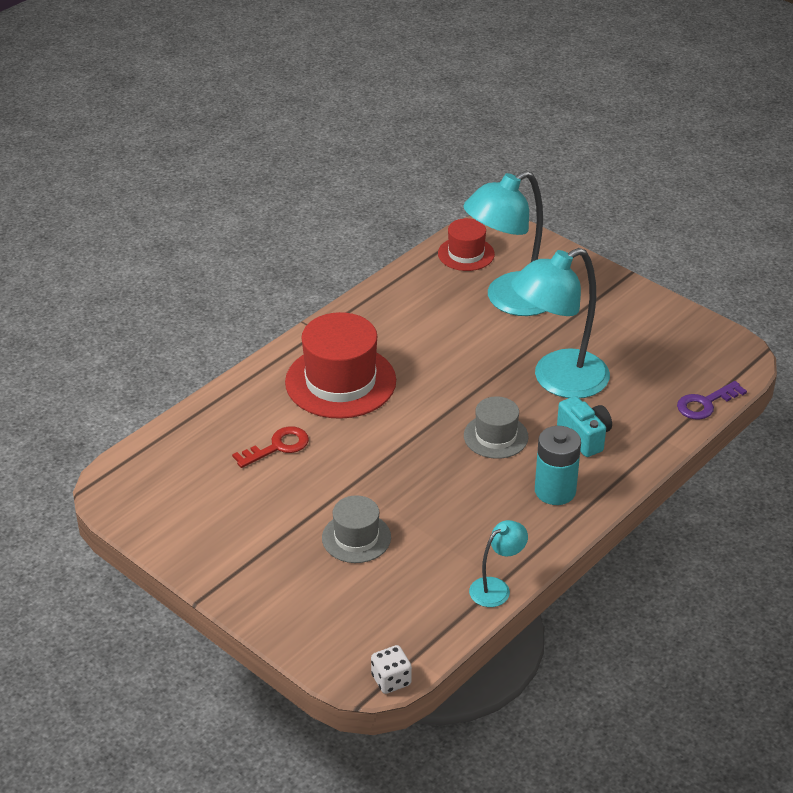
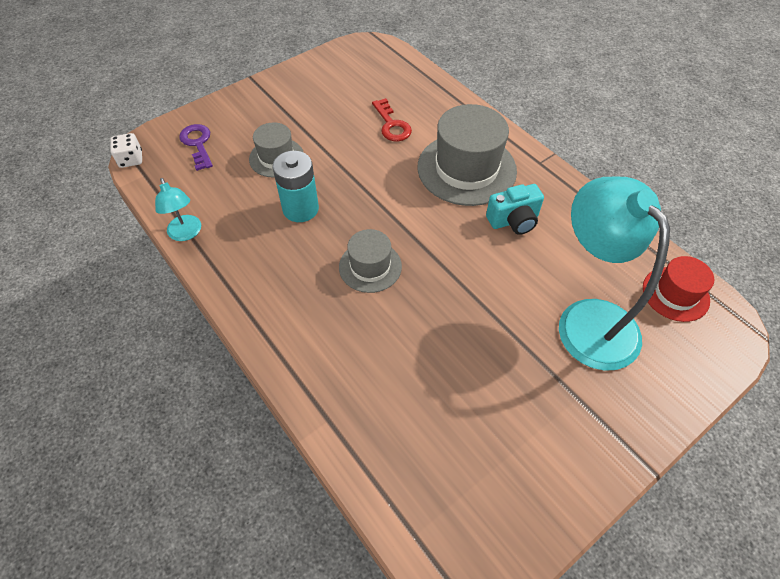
camera: 100 degrees right, 15 degrees up
(340, 381) = (466, 169): red hat -> grey hat
(555, 491) = (283, 299): turquoise battery -> turquoise battery (300, 209)
(557, 380) = (444, 336): turquoise lamp -> none
(584, 437) = (350, 341): turquoise camera -> turquoise camera (513, 221)
(705, 403) = (378, 487): purple key -> purple key (198, 144)

